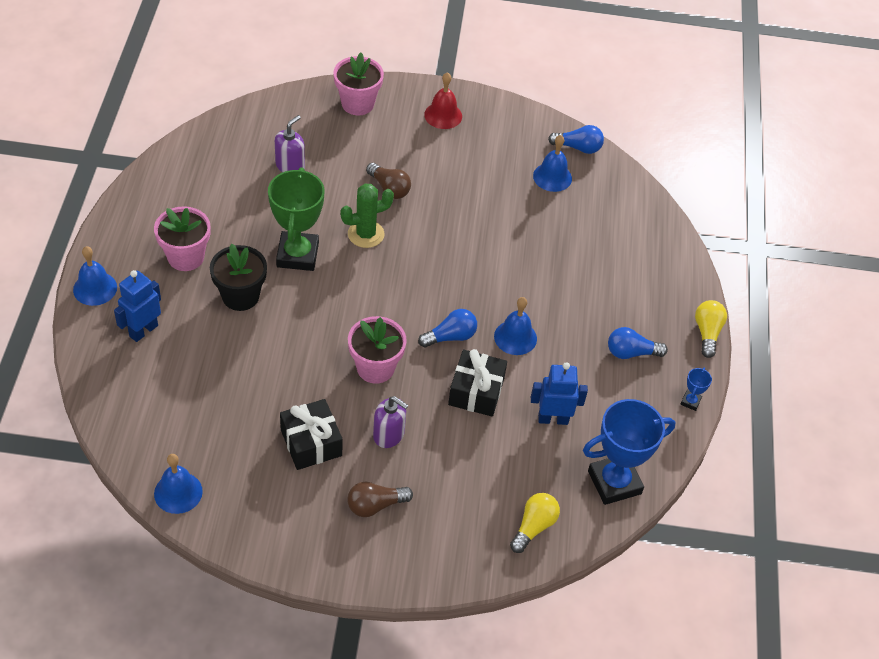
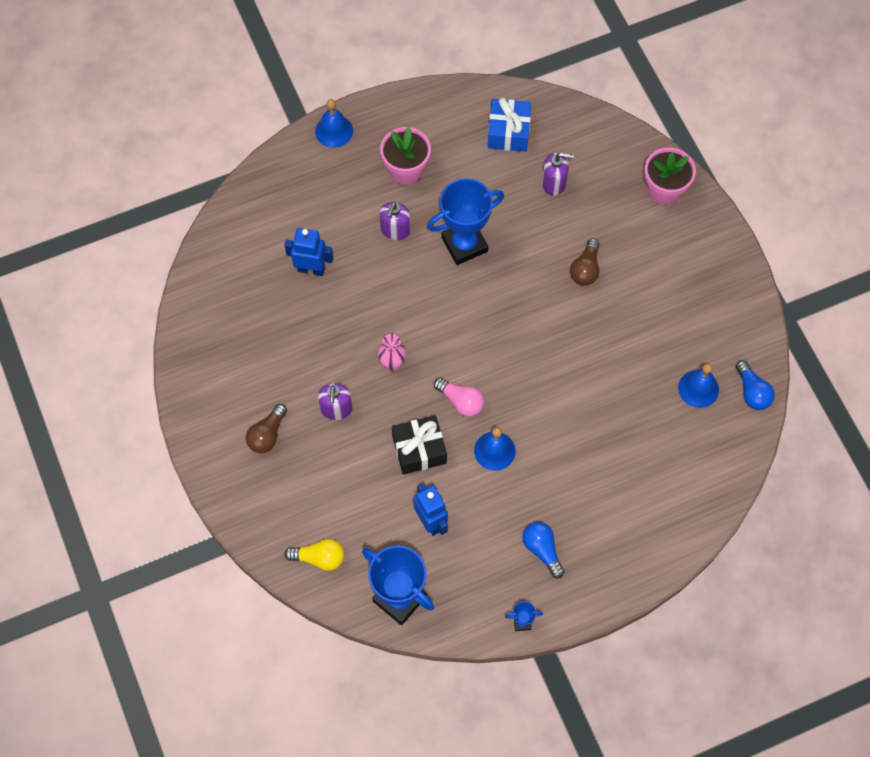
camera: 65 degrees right, 15 degrees up
(143, 330) = (318, 187): blue robot -> blue robot (311, 269)
(178, 492) = (196, 298): blue bell -> none
(213, 169) = (508, 132): none -> blue gift
(240, 296) = (395, 230): black flower pot -> purple soap dispenser
(297, 255) = (464, 244): green trophy -> blue trophy
(311, 443) = (294, 359): black gift -> none
(366, 234) = (522, 280): green cactus -> none
(375, 368) = (392, 364): pink flower pot -> pink vase
(375, 505) = (267, 435): brown light bulb -> brown light bulb turned 105 degrees counterclockwise
(443, 115) = (704, 263): red bell -> none
(450, 337) = (461, 401): blue light bulb -> pink light bulb
(707, 333) = (608, 603): yellow light bulb -> none

